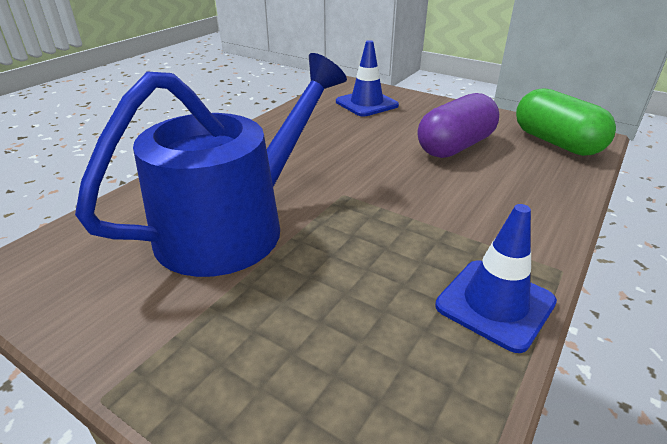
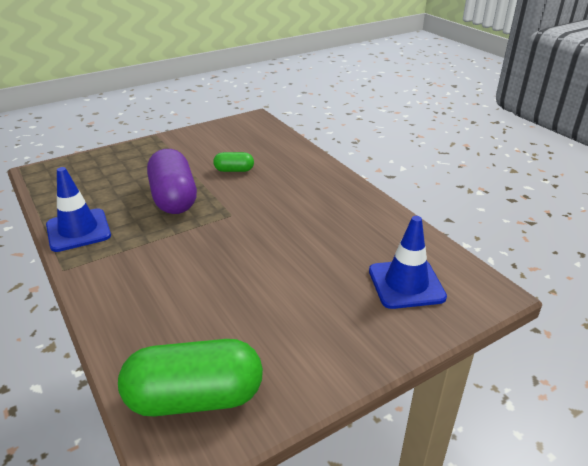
camera: 115 degrees right, 0 degrees up
(233, 226) = (234, 170): blue watering can -> green capsule
(455, 146) = (253, 304): purple capsule -> purple capsule (174, 198)

